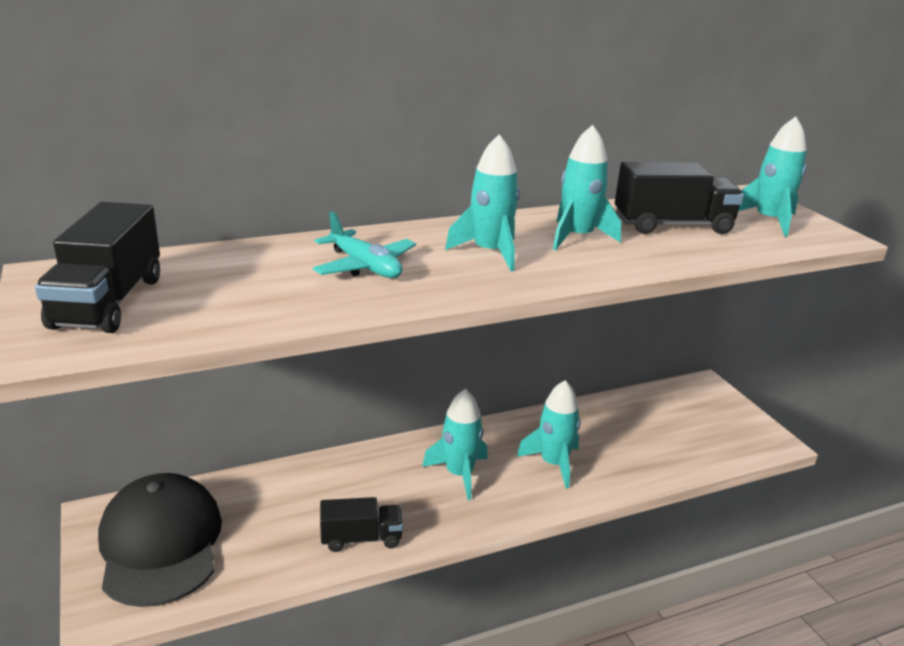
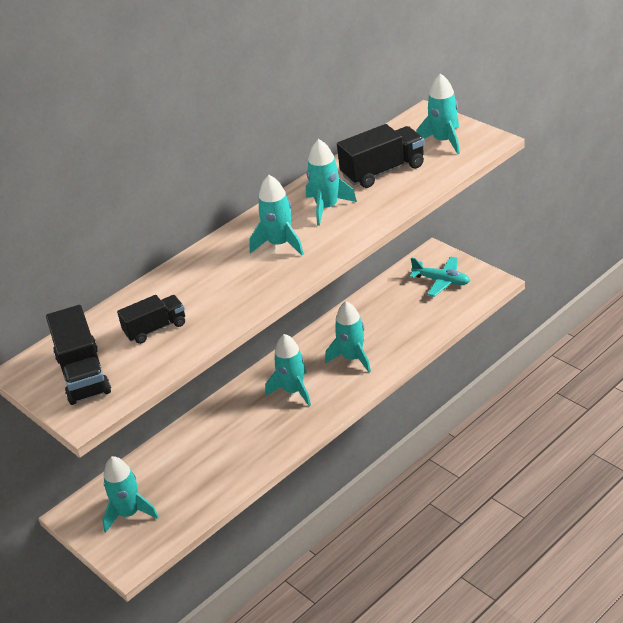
camera: 15 degrees left, 10 degrees up
(160, 543) = (129, 513): black cap -> turquoise rocket
(361, 538) = (255, 458): black truck -> black truck (155, 329)
(365, 266) = (211, 287): turquoise plane -> turquoise plane (441, 281)

